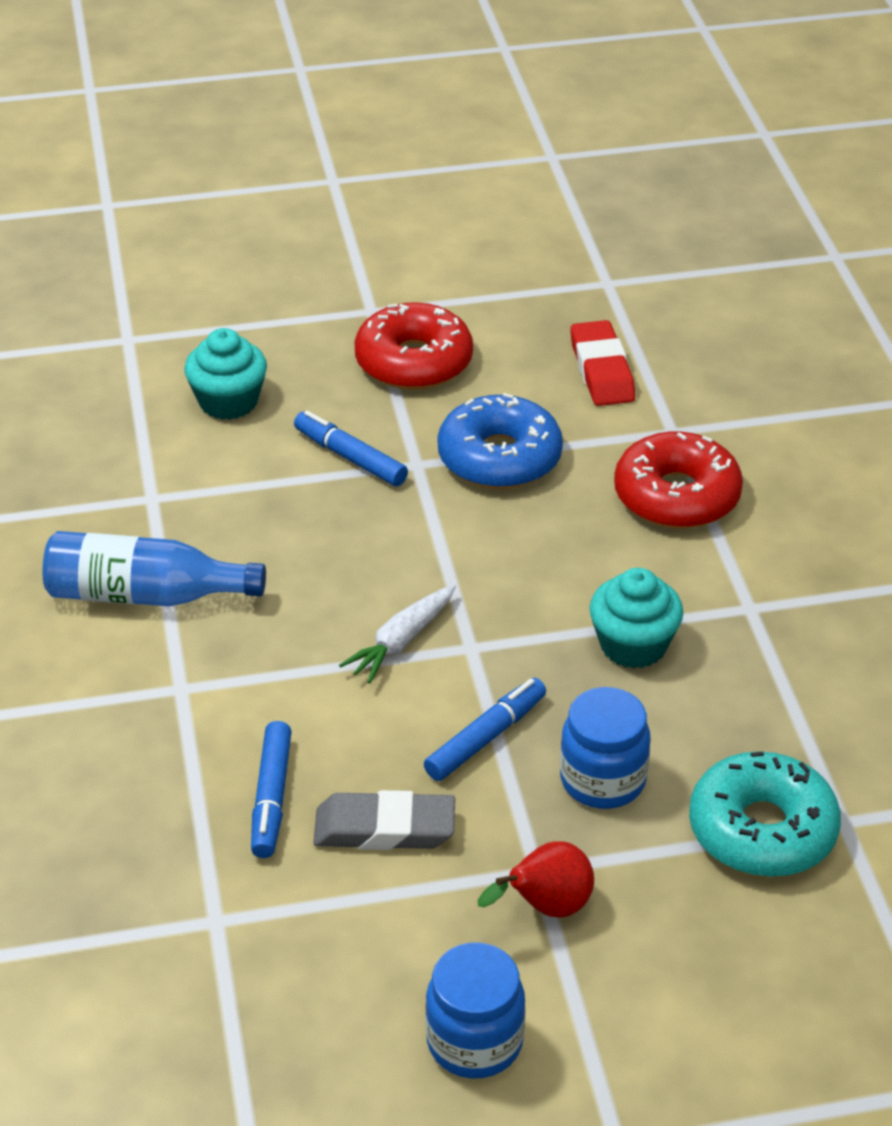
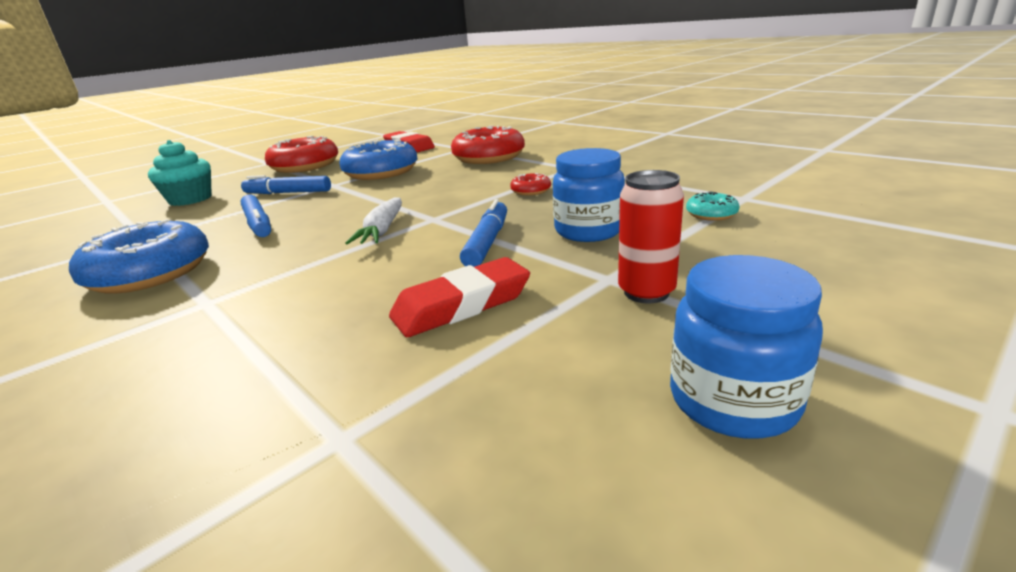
camera: 30 degrees left, 15 degrees down
(145, 595) = (150, 273): blue bottle -> blue donut
(271, 798) = (338, 327): blue marker -> blue marker (258, 224)
(384, 829) = (461, 305): grey eraser -> red eraser
(546, 908) = (646, 292): red pear -> red can
(633, 645) = (531, 191): turquoise cupcake -> red donut
(762, 830) = (711, 214): turquoise donut -> turquoise donut, size x0.44

